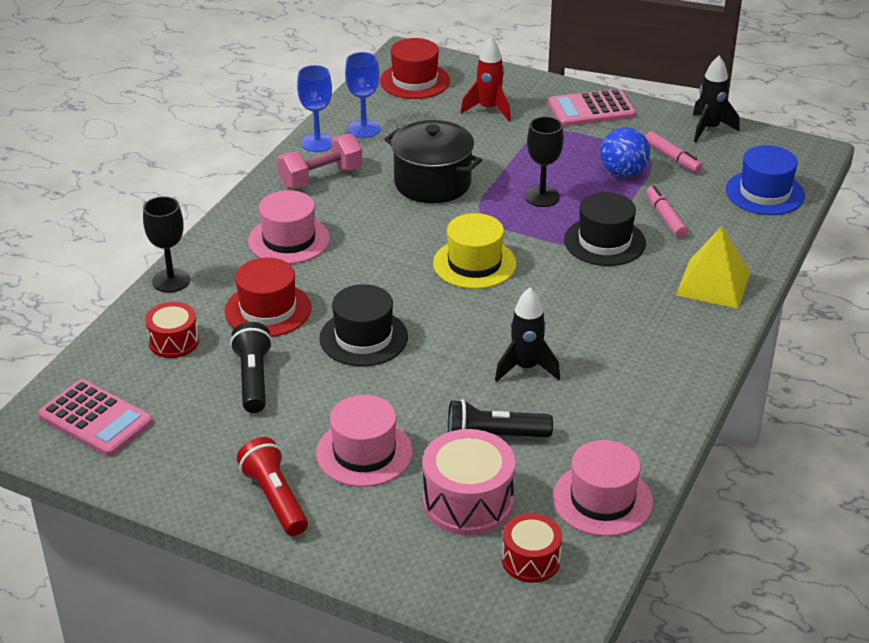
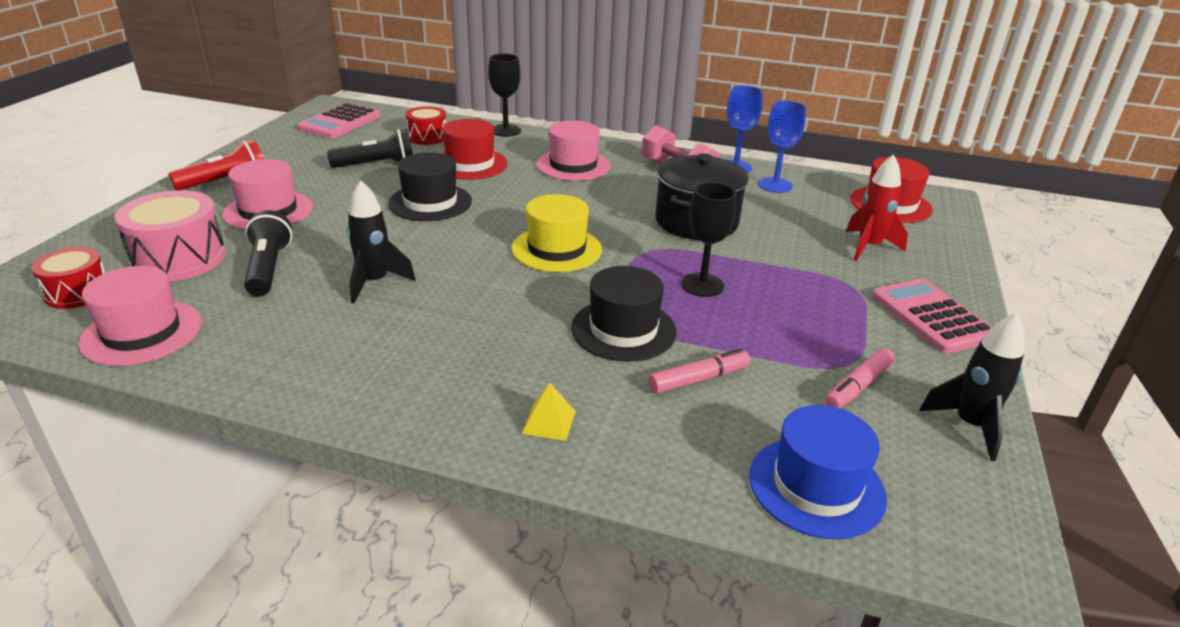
camera: 80 degrees right, 5 degrees down
(623, 173) = (790, 343): blue ball -> none
(713, 283) = (549, 422): yellow pyramid -> yellow pyramid, size x0.49

